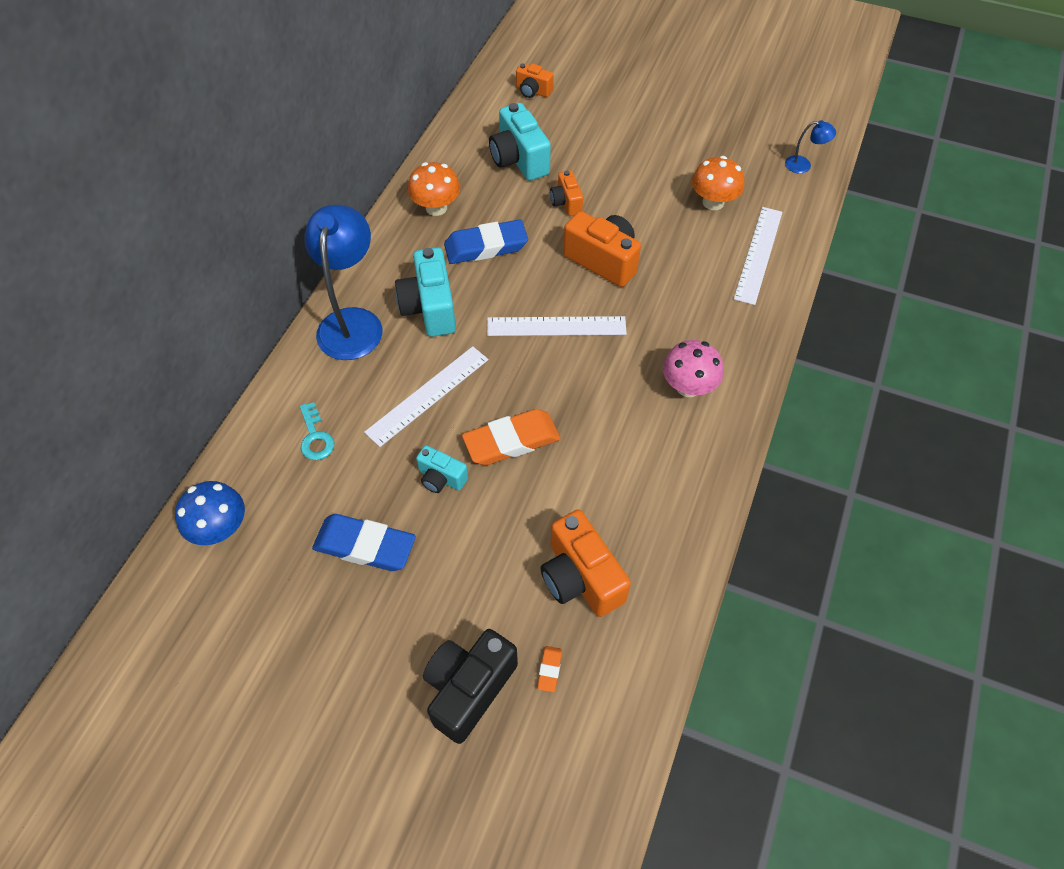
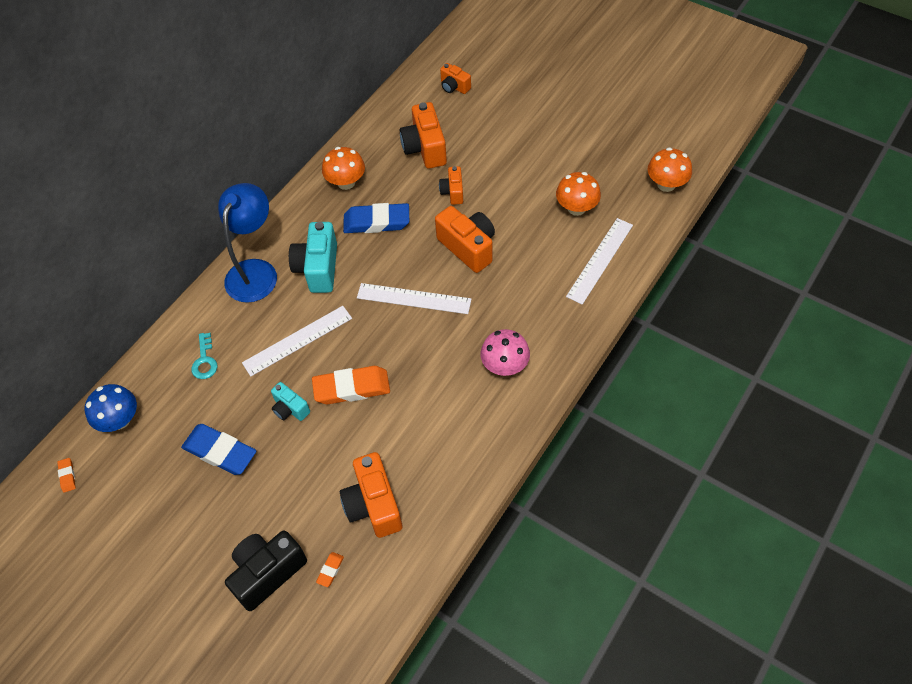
camera: 15 degrees right, 0 degrees up
(165, 612) = (67, 476): none -> orange eraser
(519, 159) = (425, 148): turquoise camera -> orange camera
(803, 165) = (666, 184): blue lamp -> orange mushroom

